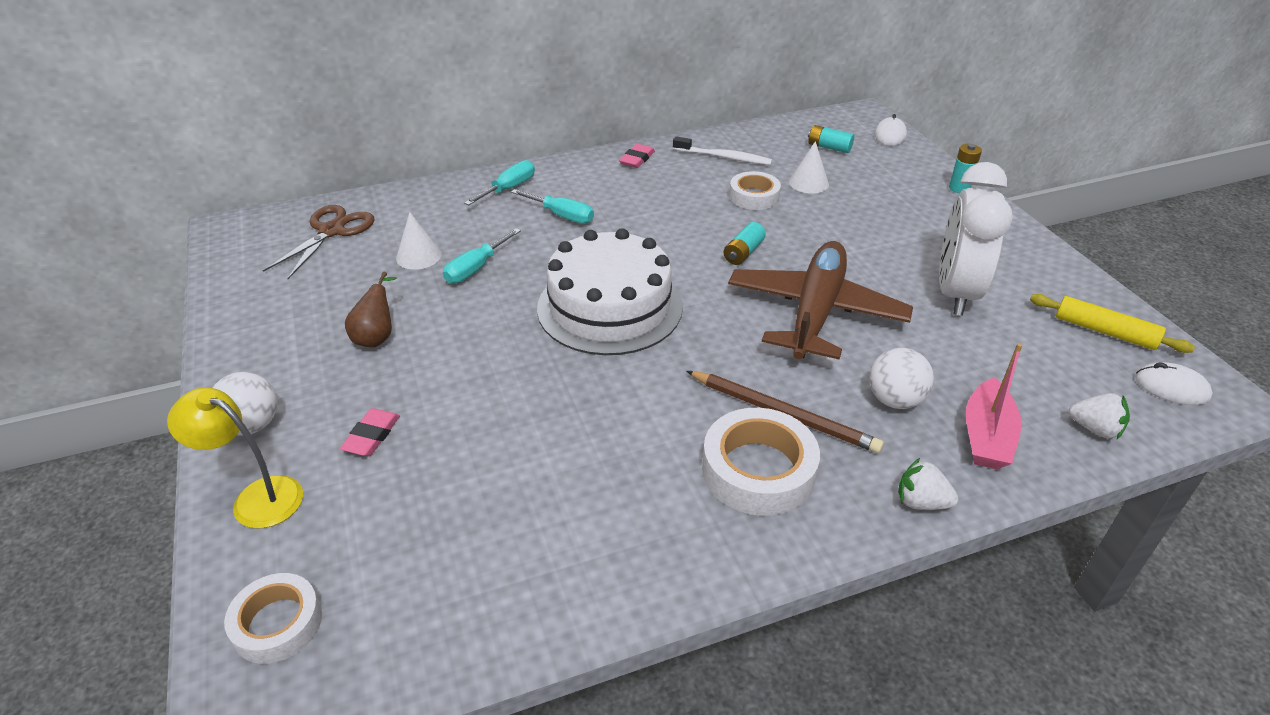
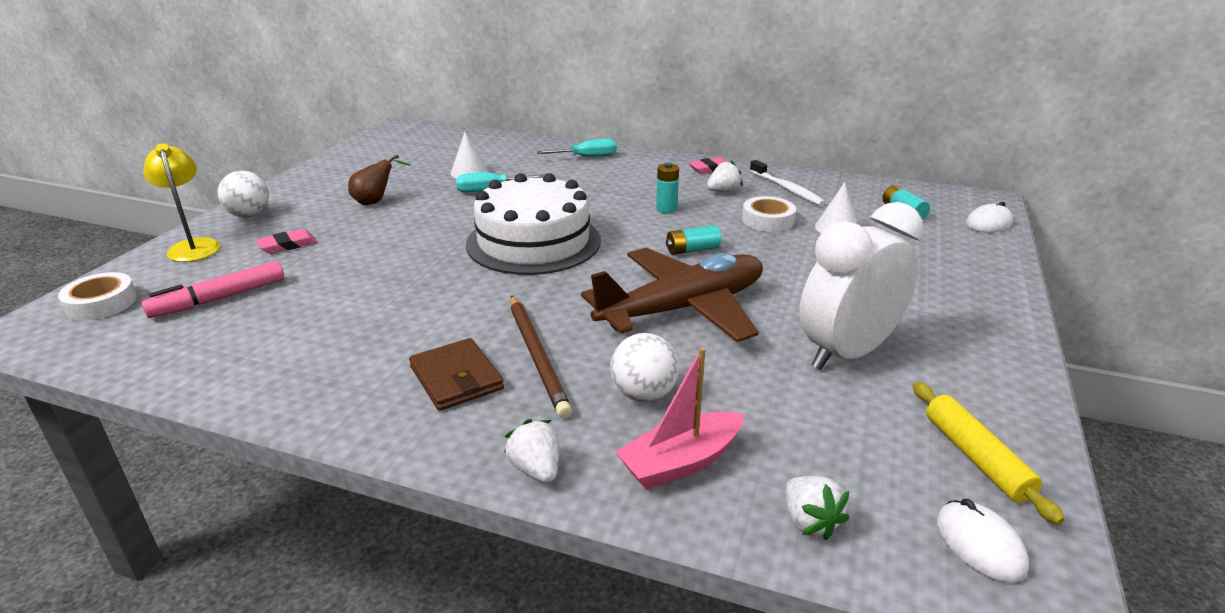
camera: 40 degrees right, 10 degrees down
(331, 231) = (445, 144): brown scissors -> none
(410, 534) = (219, 298): none -> pink marker
(562, 216) = (595, 182): turquoise screwdriver -> none
(681, 180) = (723, 191): none -> white strawberry
(758, 470) = (456, 378): white tape -> brown wallet
(959, 188) = (1000, 283): turquoise battery -> turquoise battery (666, 209)

